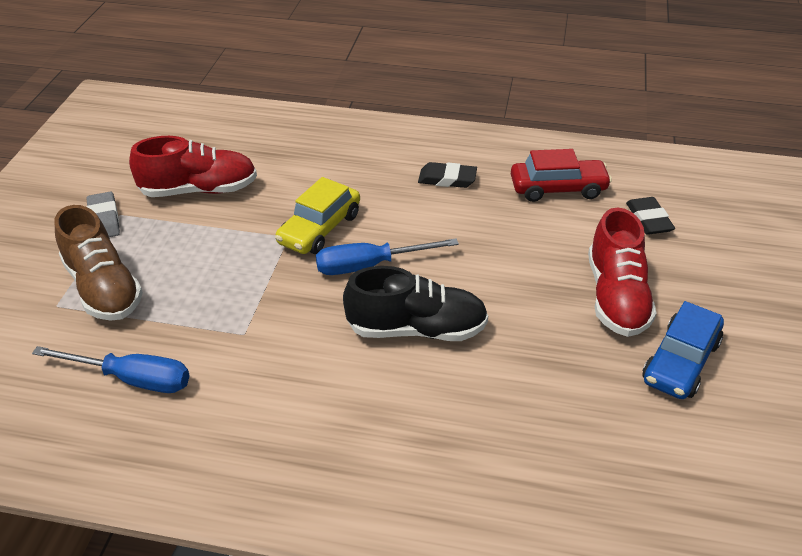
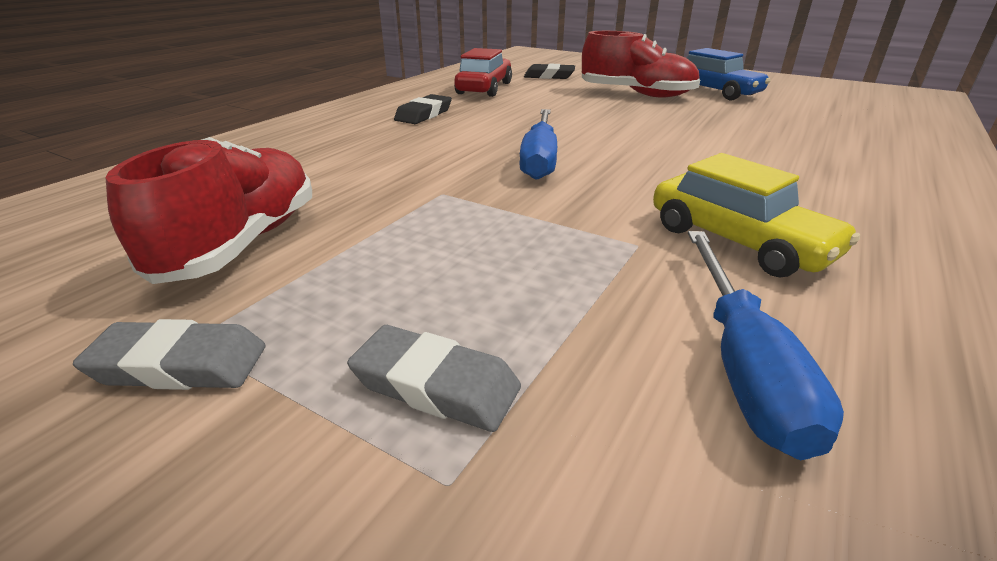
camera: 70 degrees left, 10 degrees down
(103, 288) = (435, 385): brown shoe -> grey eraser
(132, 379) = (743, 365): blue screwdriver -> blue screwdriver turned 150 degrees clockwise
(319, 229) = (445, 174): yellow car -> yellow car (738, 241)
(416, 329) = (657, 154): black shoe -> none

